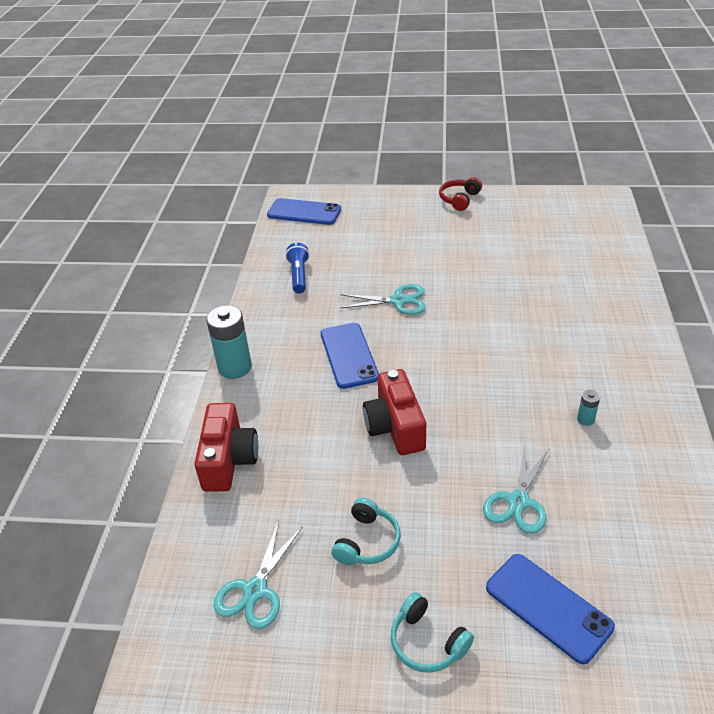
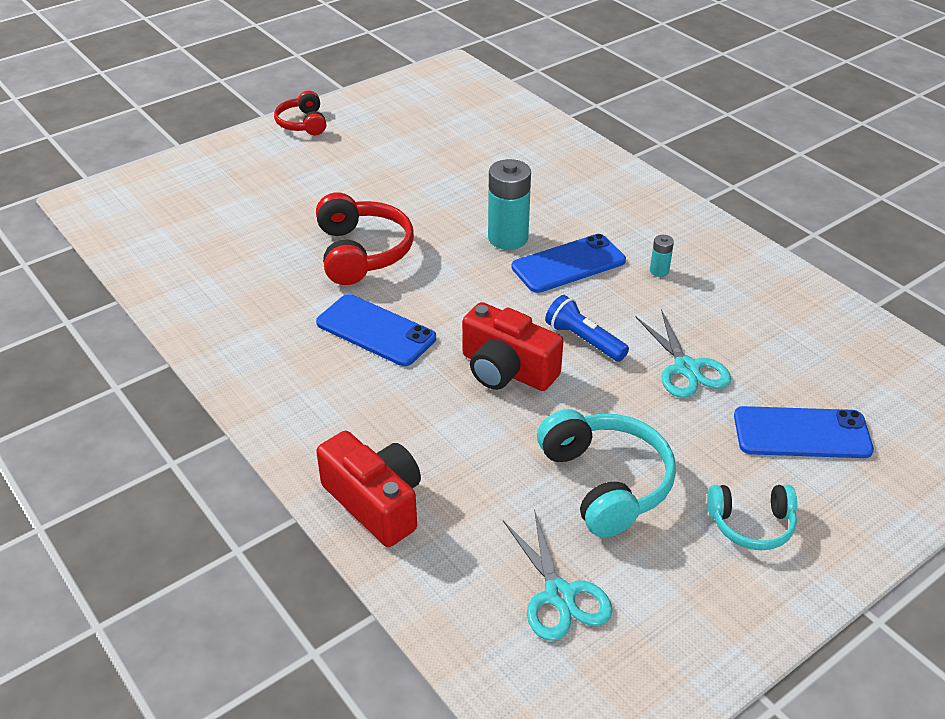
camera: 45 degrees left, 0 degrees up
(235, 367) = (259, 411): turquoise battery -> turquoise battery (508, 238)
(299, 275) = (211, 279): blue flashlight -> blue flashlight (584, 340)
(304, 212) = (127, 209): blue phone -> blue phone (568, 264)
(367, 542) = (606, 482): turquoise headphones -> turquoise headphones, size x1.63
(398, 301) = (362, 252): turquoise scissors -> red headphones

